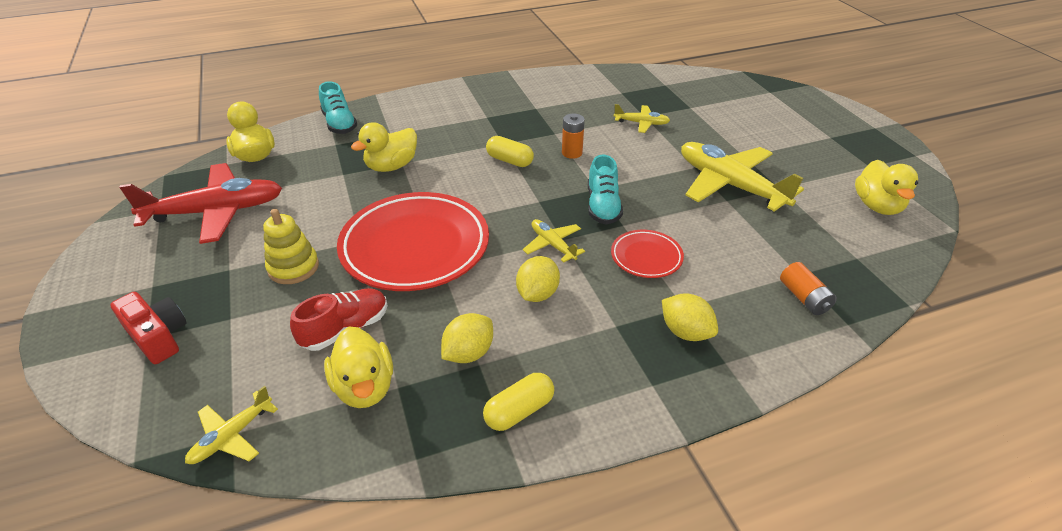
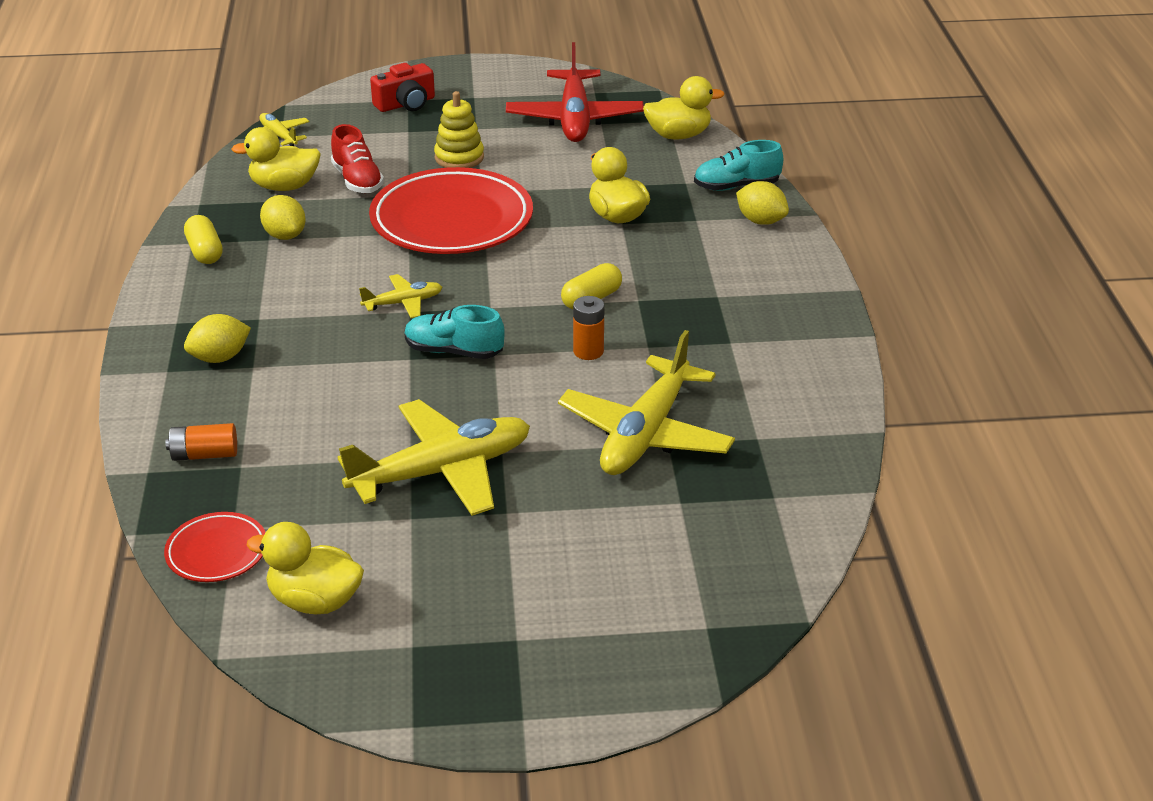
camera: 105 degrees right, 5 degrees down
(537, 294) = (334, 281): yellow lemon -> yellow lemon (761, 221)
(641, 123) = (645, 434): yellow plane -> yellow plane, size x2.06
(646, 257) = (343, 361): red plate -> red plate (217, 552)

